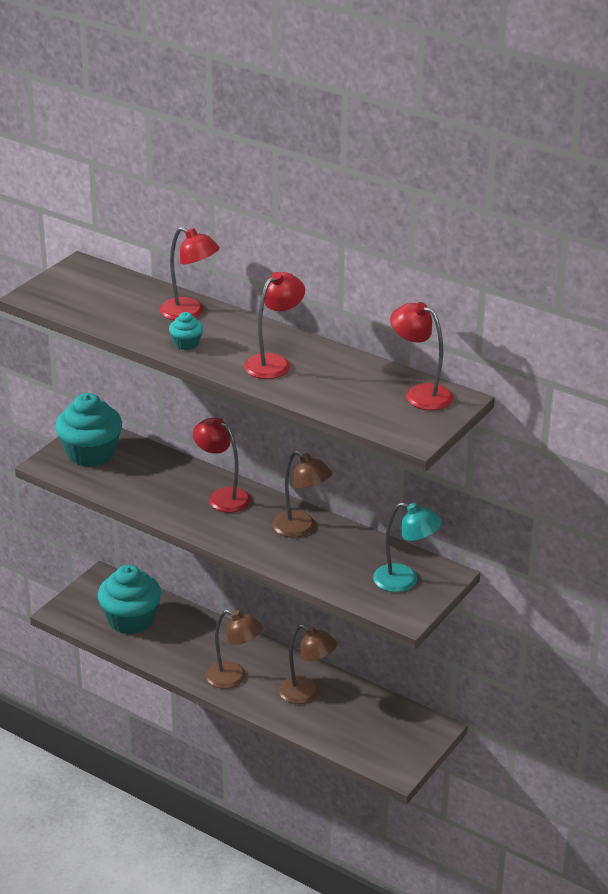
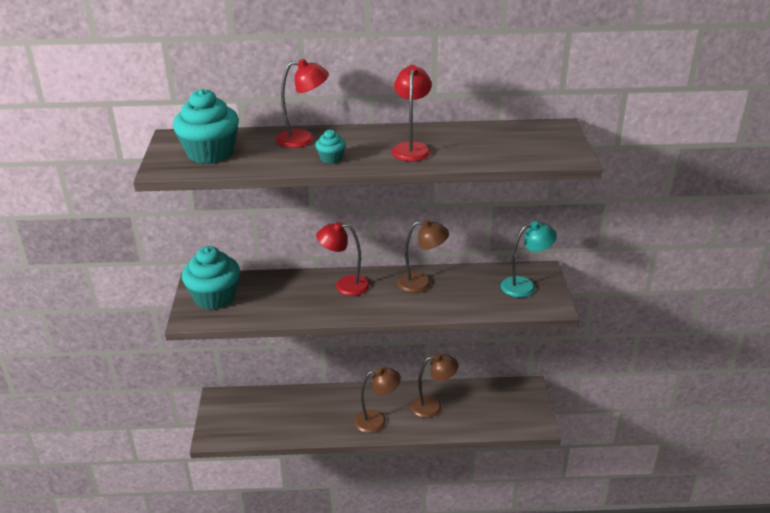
camera: 35 degrees left, 0 degrees up
(130, 619) = (267, 417): turquoise cupcake -> turquoise cupcake (210, 153)
(420, 394) = (533, 132): red lamp -> none

